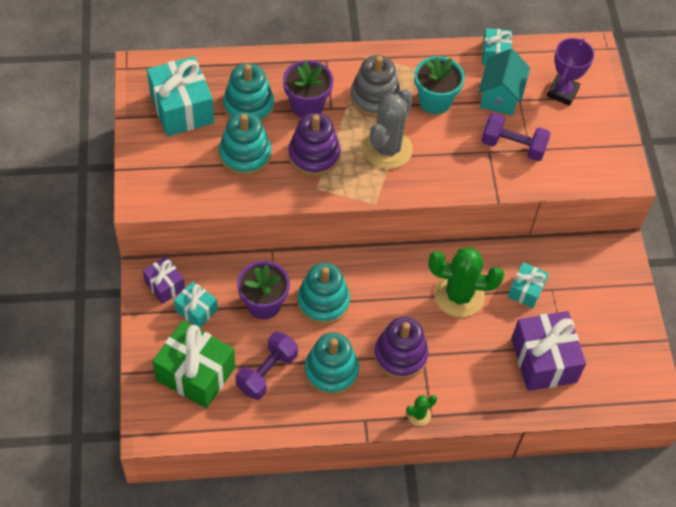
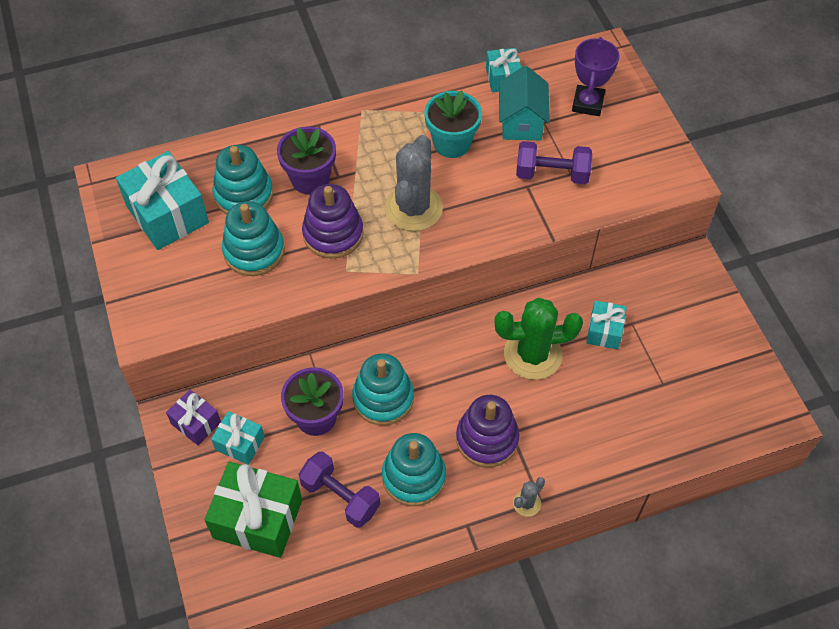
camera: 10 degrees left, 0 degrees up
(267, 372) = (340, 497): purple dumbbell -> purple dumbbell turned 75 degrees counterclockwise
(375, 98) = (384, 154): grey stacking toy -> none
(419, 415) = (527, 503): green cactus -> grey cactus
(543, 360) = (646, 405): purple gift -> none

